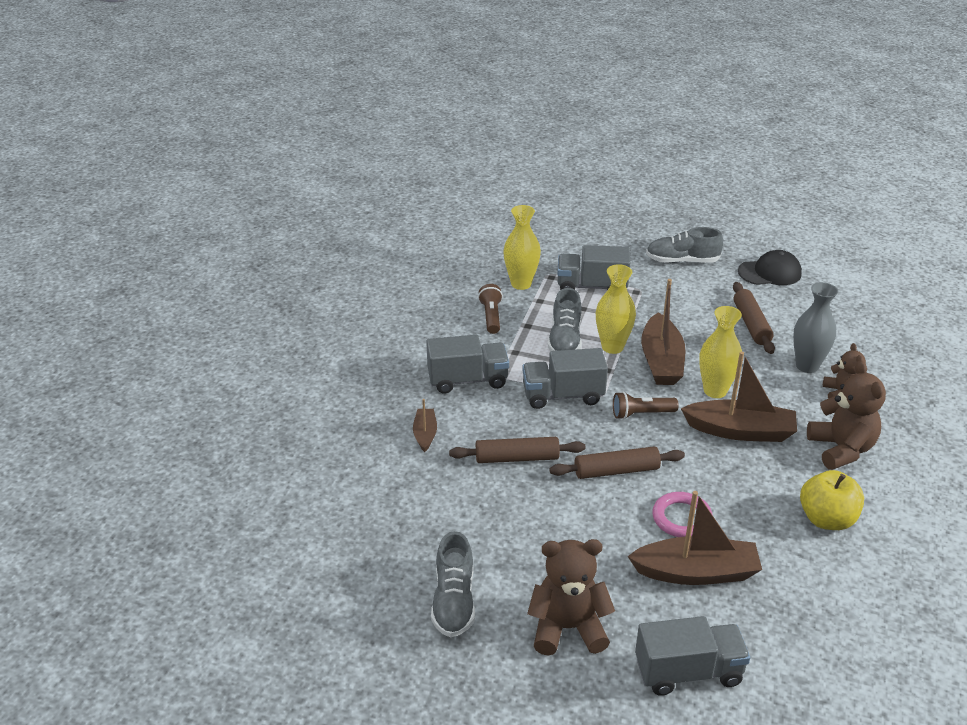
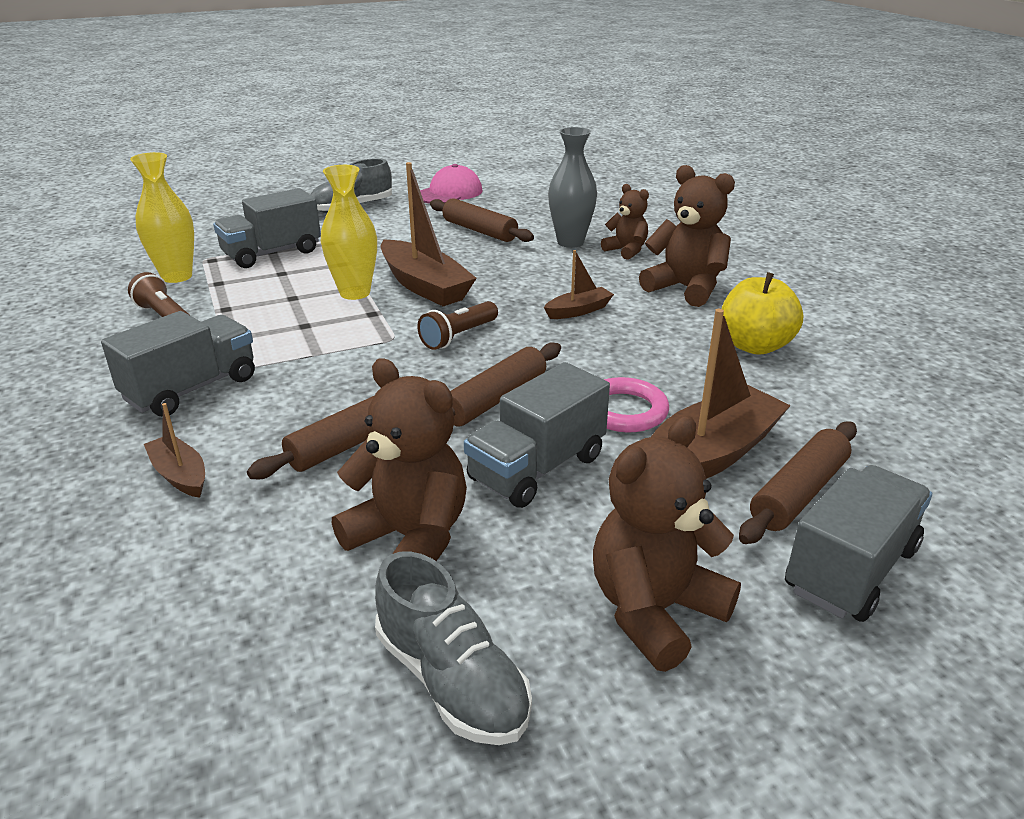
camera: 40 degrees left, 5 degrees down
(496, 528) = (410, 538): none -> brown teddy bear
(563, 395) = (344, 355): grey truck -> grey truck (537, 468)
(565, 340) = (289, 306): grey shoe -> none
(715, 391) = (511, 289): yellow vase -> none
(717, 621) = (798, 493): none -> brown rolling pin
(740, 431) = (578, 311): brown boat -> brown boat, size x0.52
(770, 272) = (449, 193): black cap -> pink cap

